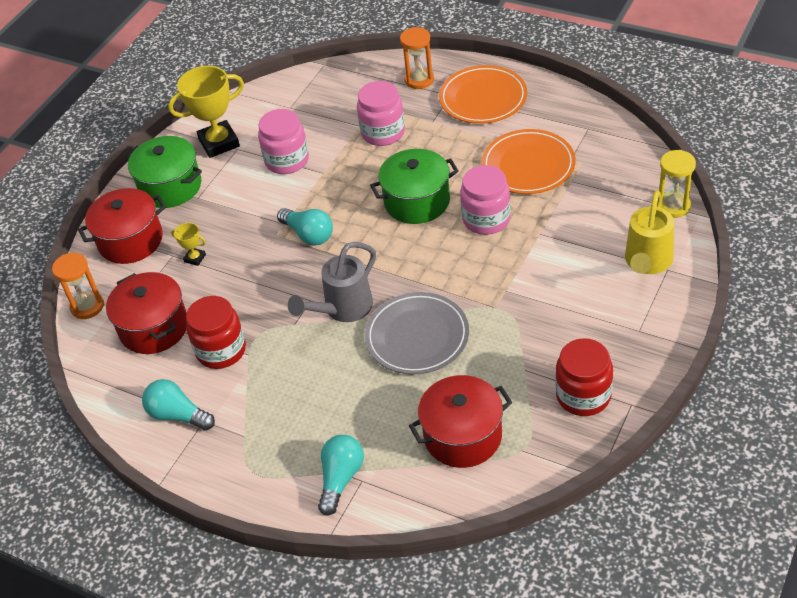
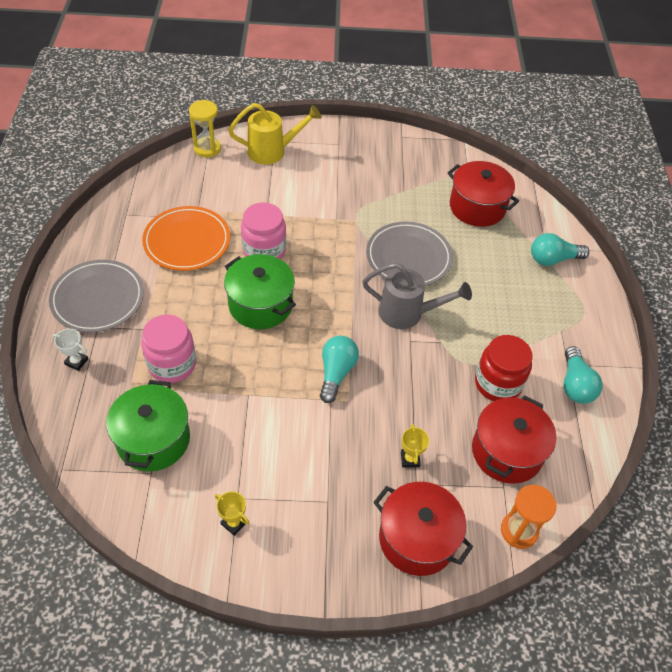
camera: 125 degrees left, 5 degrees up
(170, 186) = (322, 541): green pot -> green pot (153, 439)
(219, 143) = (234, 523): yellow trophy -> yellow trophy, size x0.46
(287, 160) = (241, 436): pink jar -> none
(419, 80) = (76, 362): orange hourglass -> white trophy
(483, 98) = (98, 298): orange plate -> grey plate
(583, 396) = (408, 158): red jar -> none

